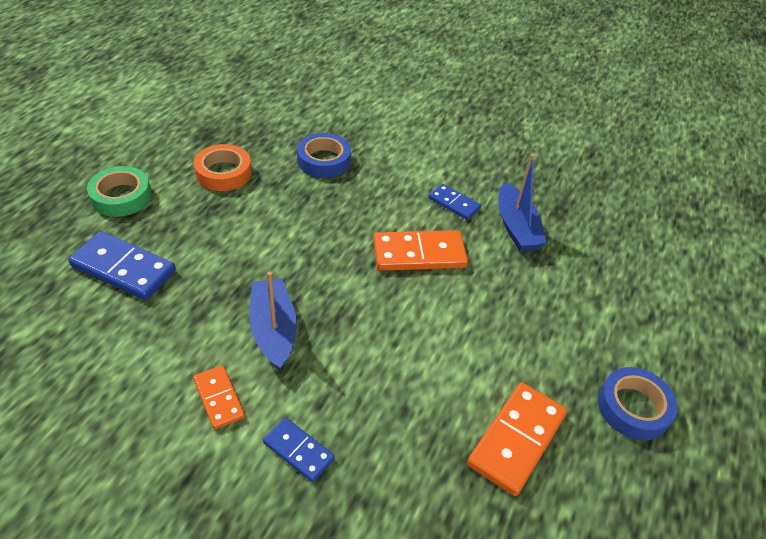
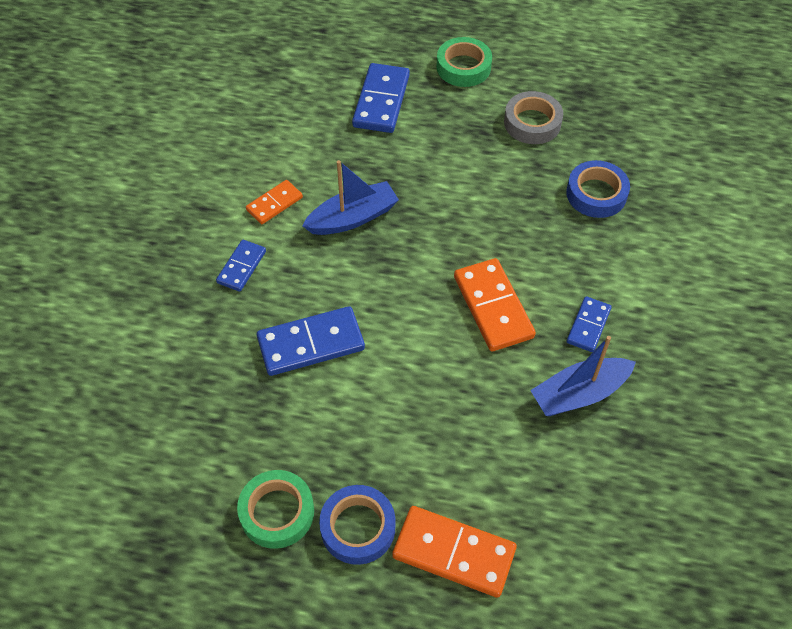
camera: 80 degrees right, 10 degrees up
(223, 173) = (532, 123): orange tape -> grey tape
(424, 402) = (311, 344): none -> blue domino
(516, 439) = (292, 423): orange domino -> orange domino (454, 553)
(617, 474) = (277, 512): none -> green tape

